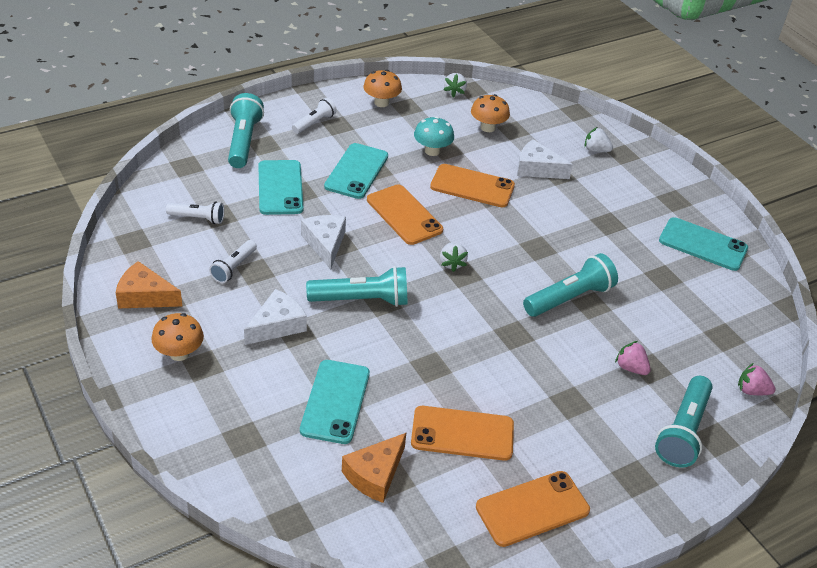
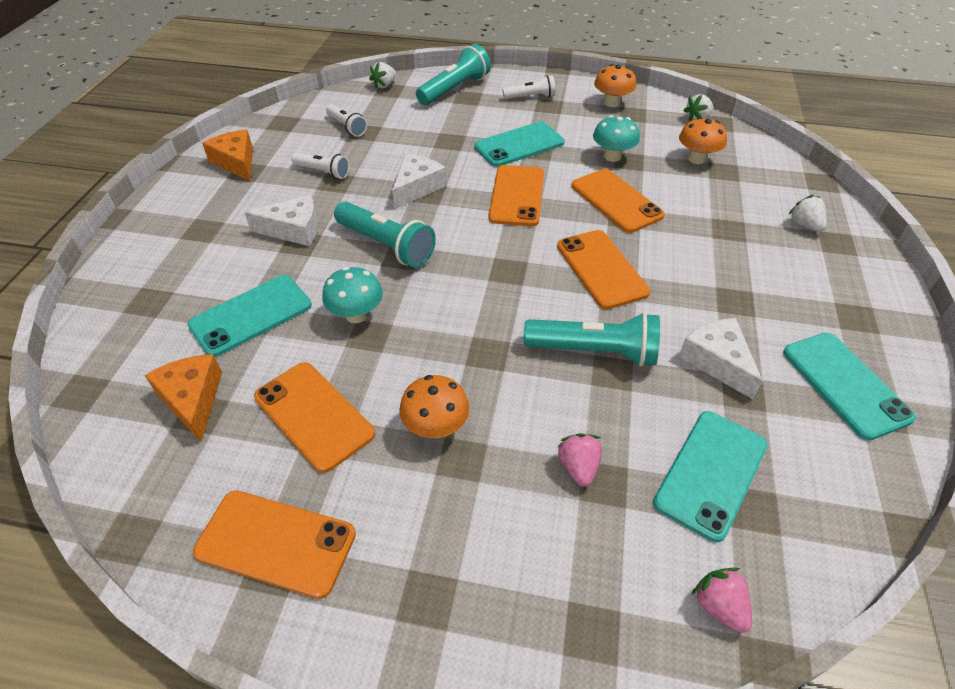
camera: 45 degrees right, 5 degrees up
(179, 353) = (200, 213): orange mushroom -> orange mushroom (436, 427)
(234, 267) = (323, 172): white flashlight -> white flashlight turned 135 degrees counterclockwise
(280, 188) = (438, 131): turquoise phone -> turquoise phone (711, 473)
(375, 475) = (192, 399): orange cheese -> orange cheese turned 75 degrees clockwise
(405, 359) = (356, 315): none -> turquoise mushroom
(452, 263) = (509, 256): white strawberry -> white strawberry (384, 85)
(516, 242) = (601, 269): none -> orange phone
(537, 169) = (709, 214): white cheese -> white cheese (717, 361)
(683, 431) = (556, 588): turquoise flashlight -> none

